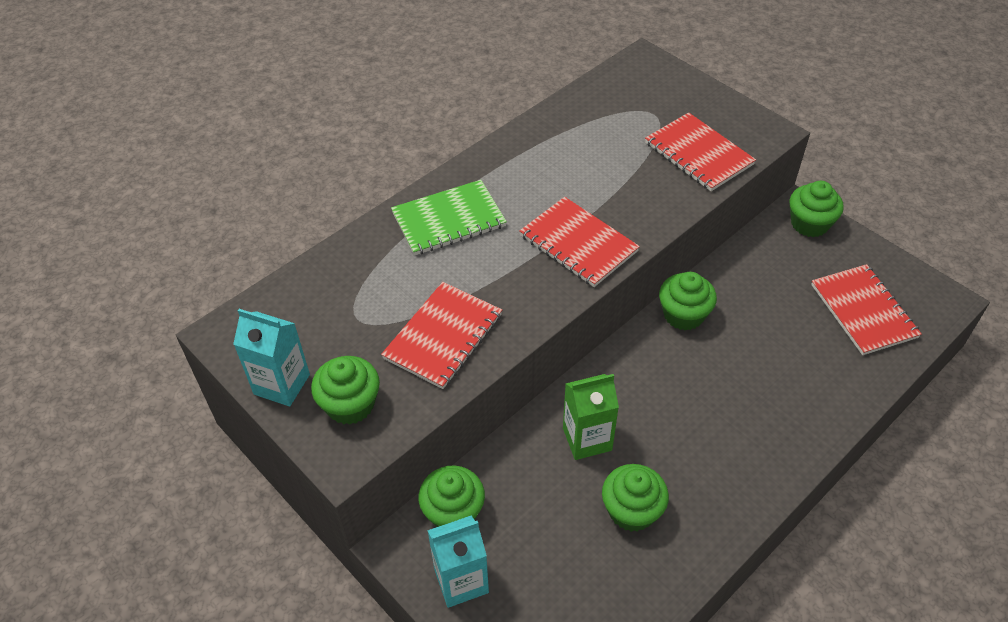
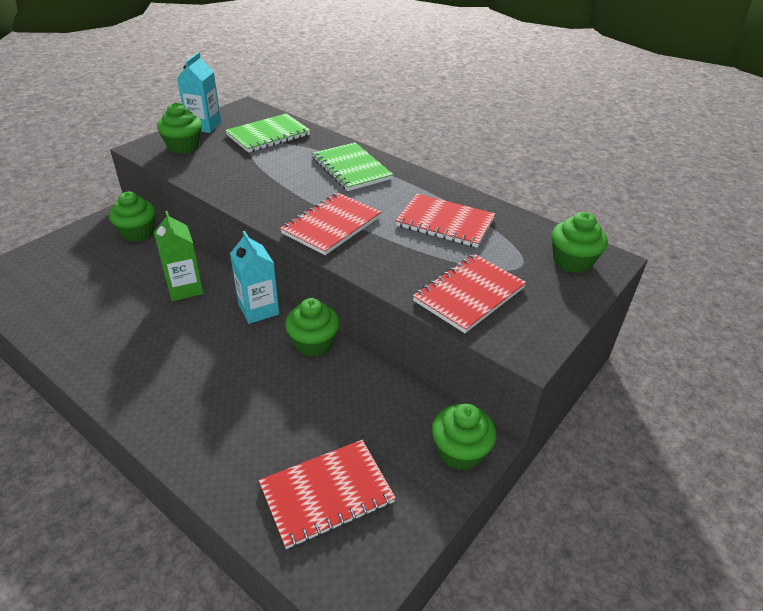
camera: 80 degrees right, 10 degrees down
(333, 303) = (268, 135): none -> green notebook
(443, 336) = (235, 173): red notebook -> red notebook (445, 223)
(461, 581) = (86, 239): turquoise carton -> turquoise carton (258, 309)
(632, 510) = (115, 312): green cupcake -> green cupcake (572, 261)

